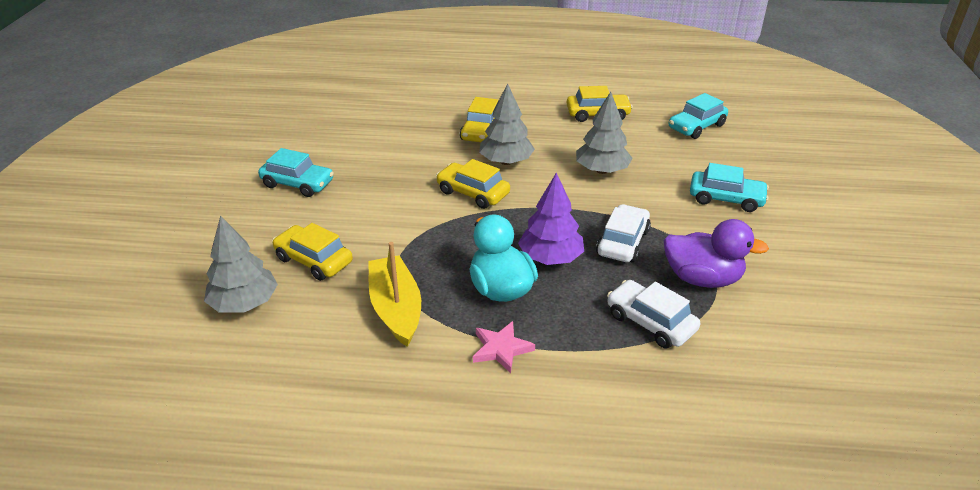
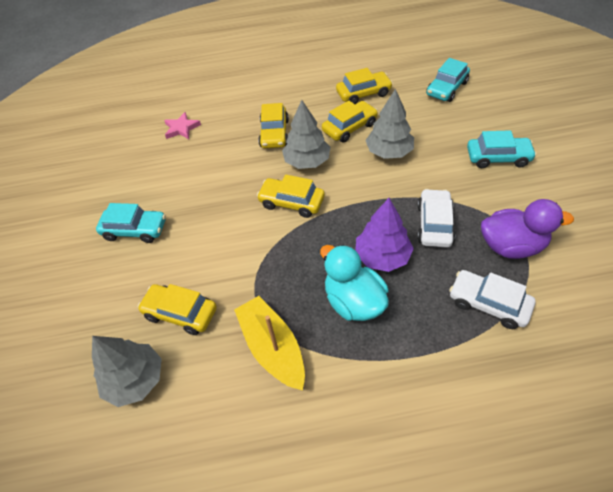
camera: 10 degrees left, 15 degrees up
(501, 349) = (378, 367): pink star -> pink star (181, 128)
(567, 141) = (349, 127): none -> yellow car

